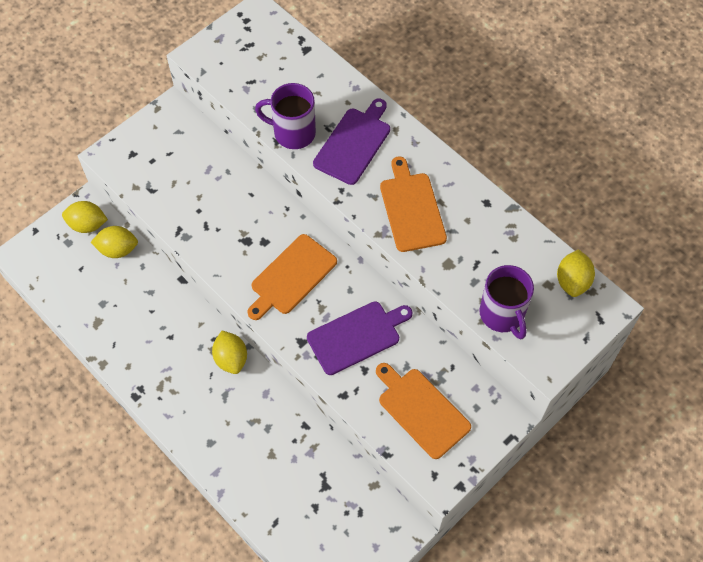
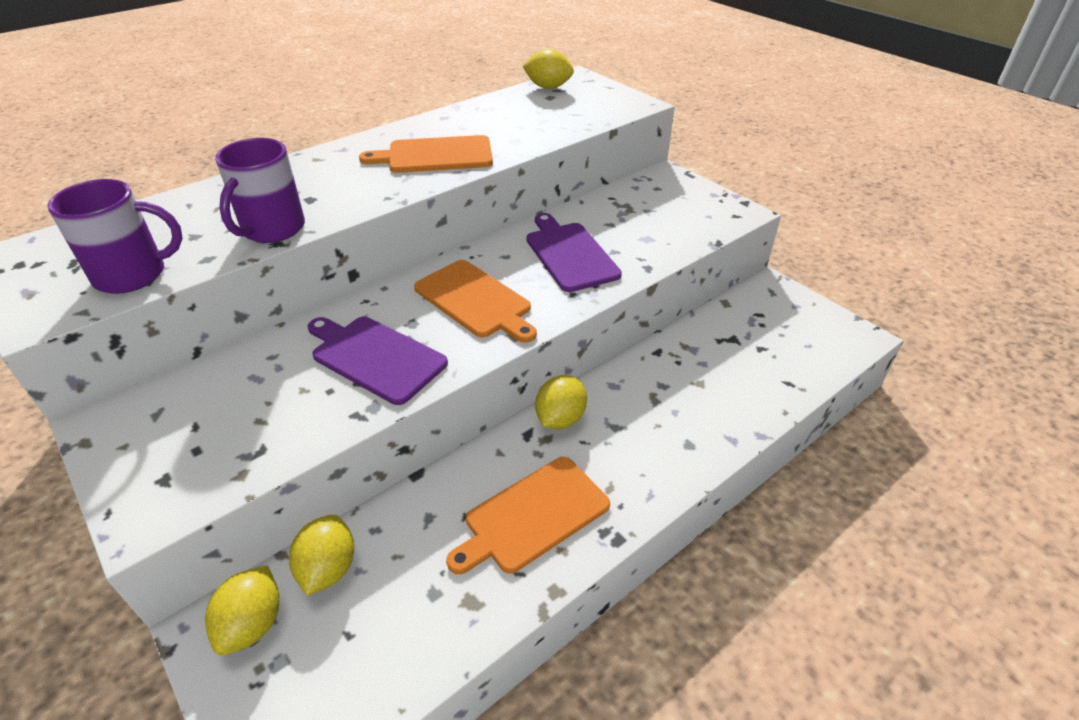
camera: 85 degrees left, 20 degrees down
(231, 359) = (560, 418): yellow lemon -> yellow lemon turned 45 degrees counterclockwise
(354, 143) = (320, 186): purple cutting board -> purple cutting board (375, 357)
(421, 410) = (663, 218): orange cutting board -> orange cutting board (533, 516)
(502, 314) = (581, 118): purple mug -> purple mug (133, 275)

